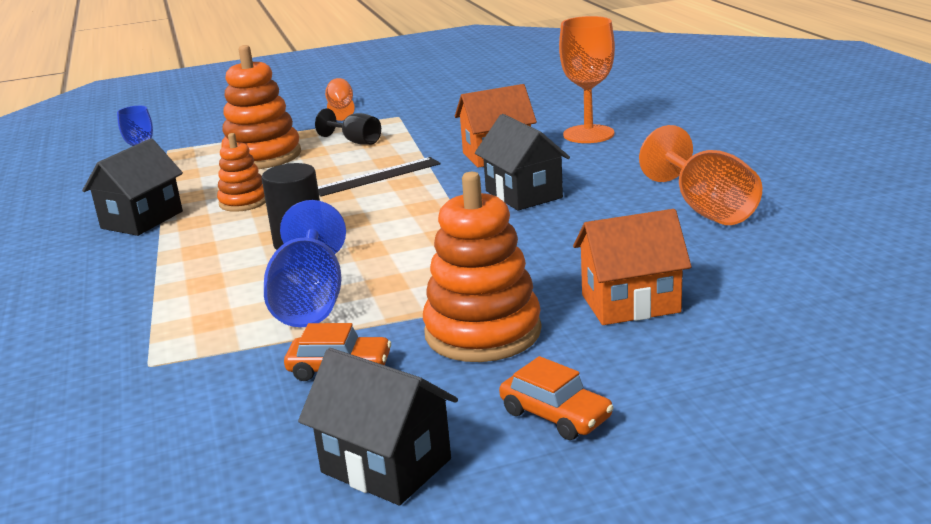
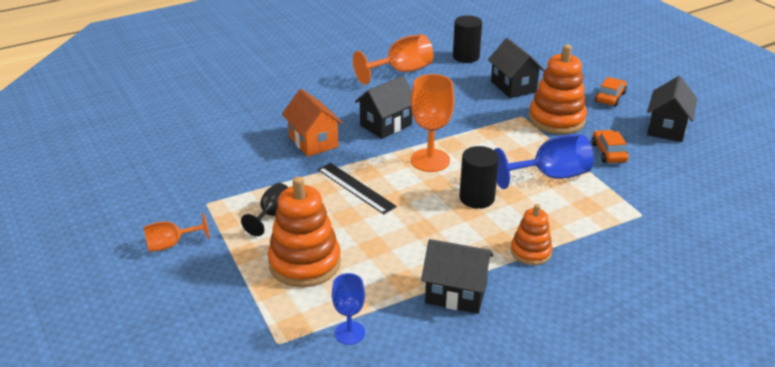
camera: 105 degrees left, 10 degrees up
(244, 202) = (411, 244): orange stacking toy -> orange stacking toy (530, 252)
(588, 134) = (275, 110): orange goblet -> orange goblet (430, 160)
(630, 303) = (513, 87): orange house -> black house
(773, 267) = (466, 57): none -> black cylinder

